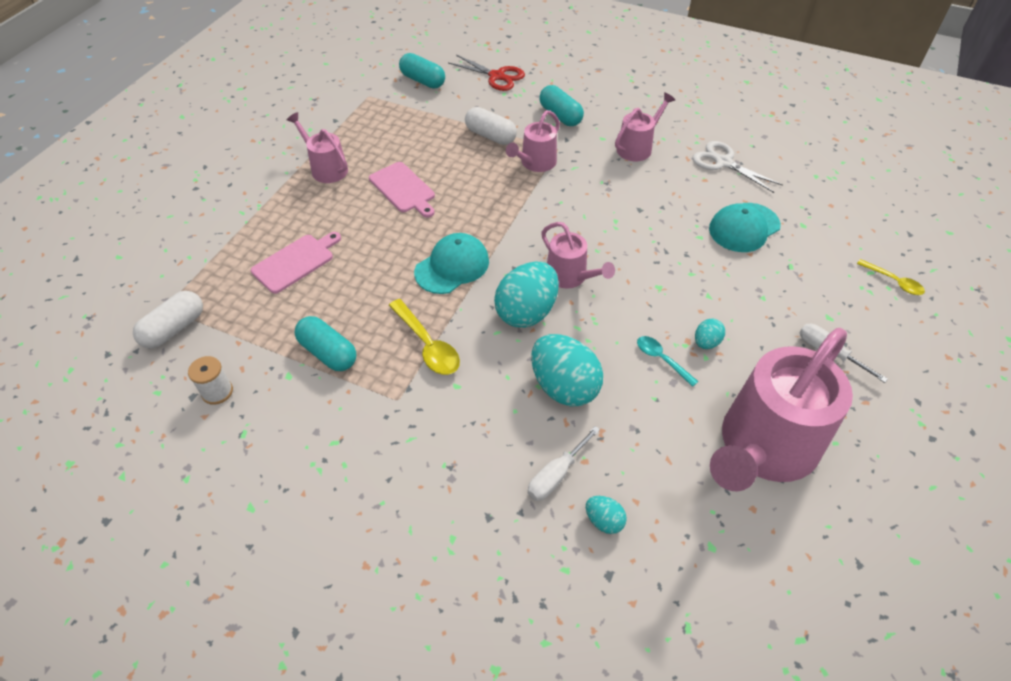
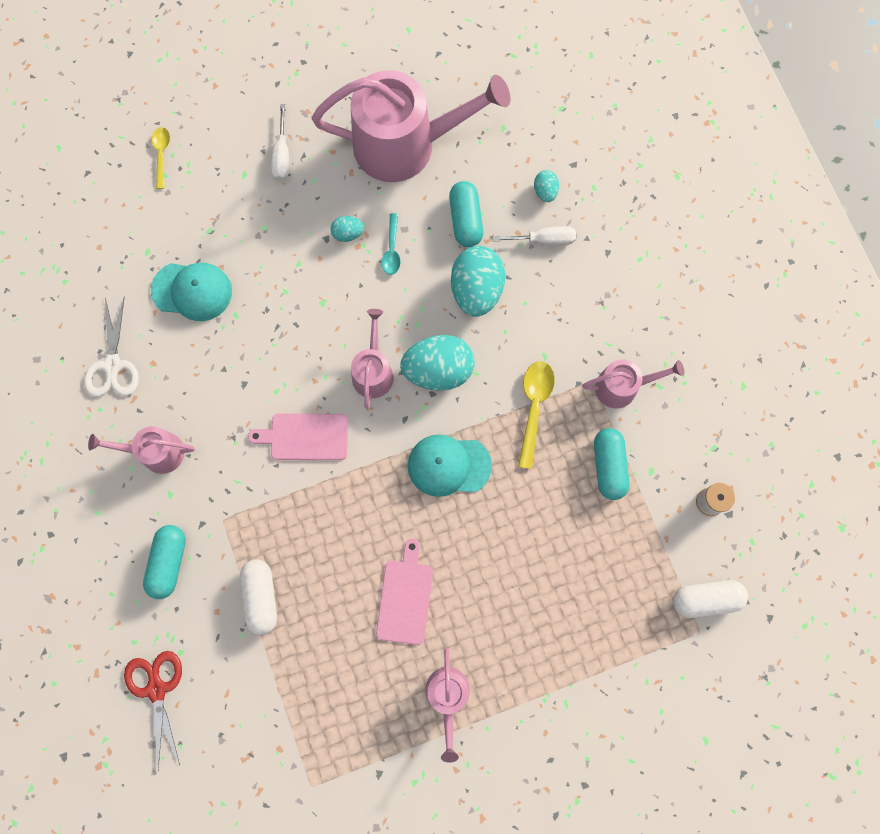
camera: 135 degrees left, 25 degrees up
(295, 262) = (564, 589): pink cutting board -> pink cutting board (305, 437)
(422, 81) = (235, 759): turquoise capsule -> turquoise capsule (465, 220)
(535, 163) = (262, 519): pink watering can -> pink watering can (622, 387)

